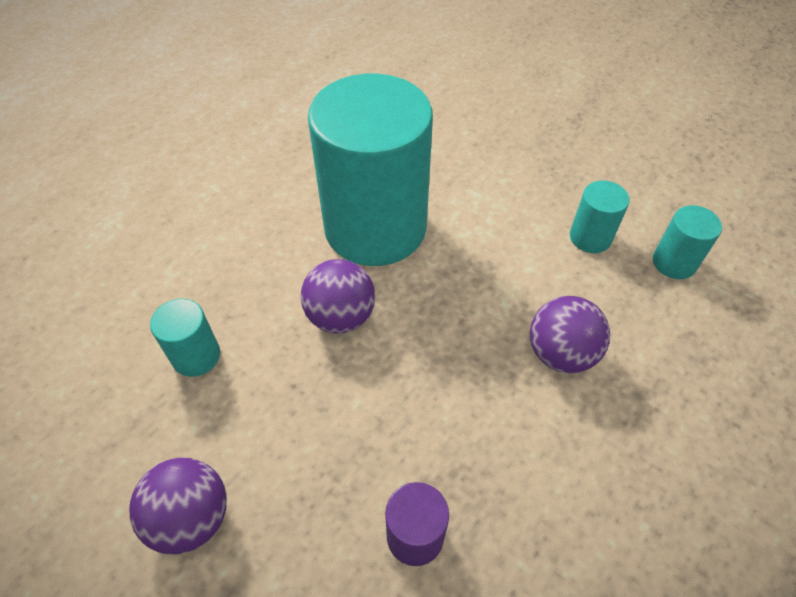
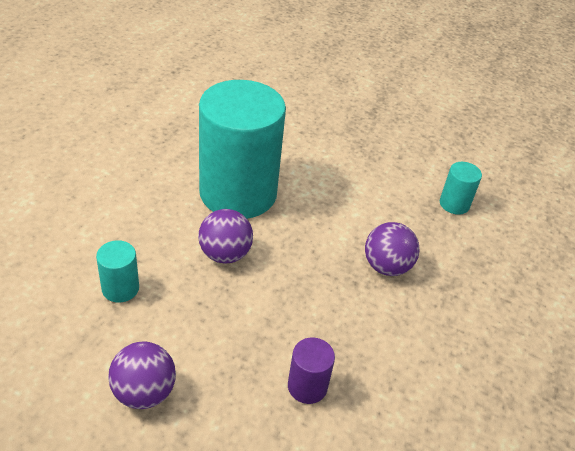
camera: 15 degrees left, 10 degrees down
(590, 237) = (395, 191): turquoise cylinder -> none

